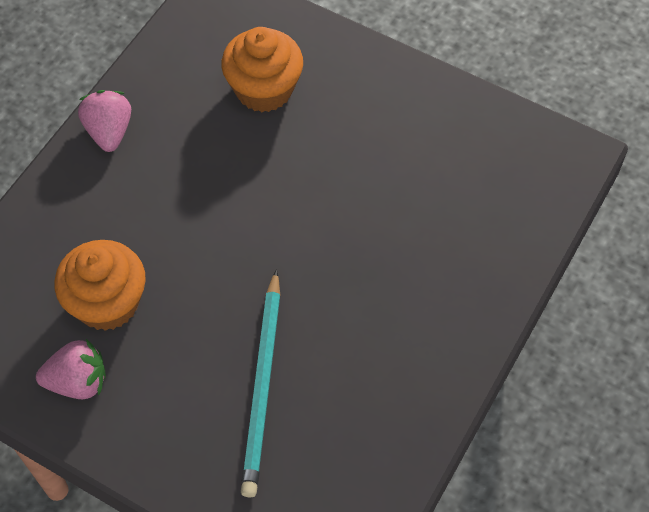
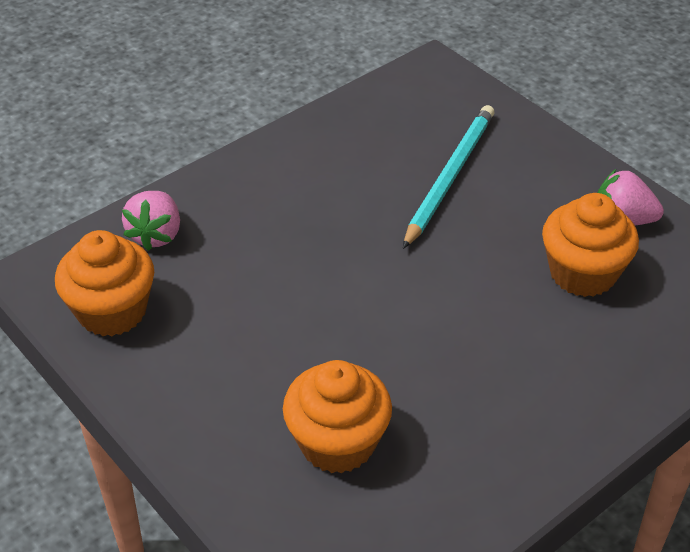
camera: 160 degrees left, 15 degrees down
(109, 132) = (549, 446): pink strawberry -> pink strawberry (156, 235)
(490, 140) = (112, 311): none -> orange cupcake

